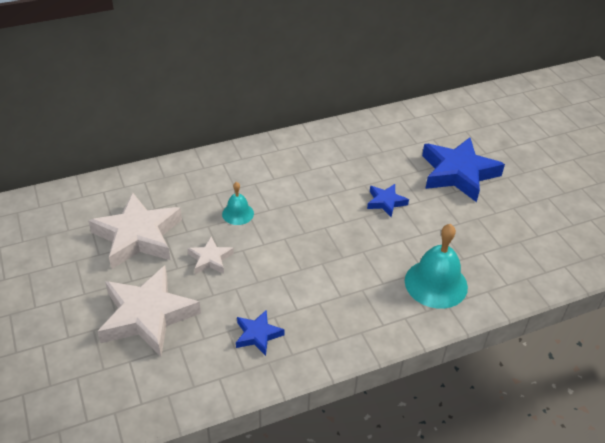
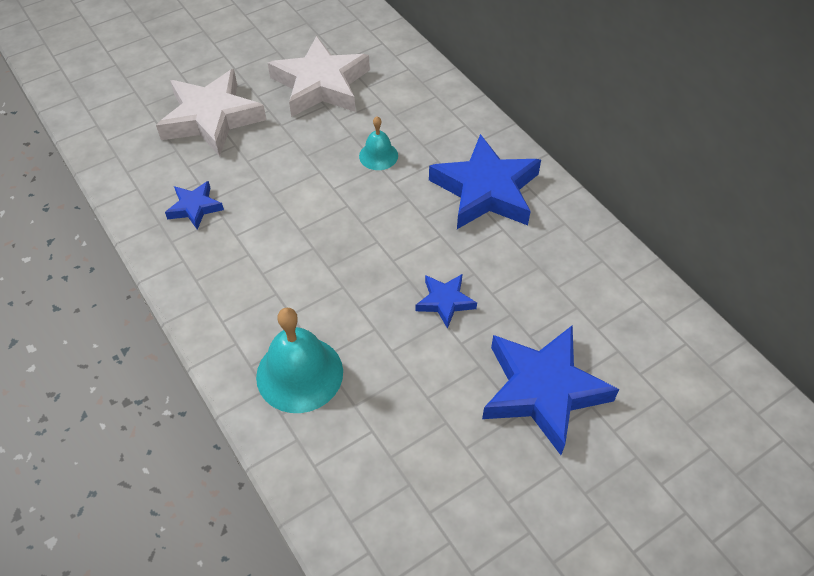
camera: 80 degrees right, 10 degrees up
(210, 259) = (299, 147): white star -> none
(292, 165) = (486, 190): none -> blue star

